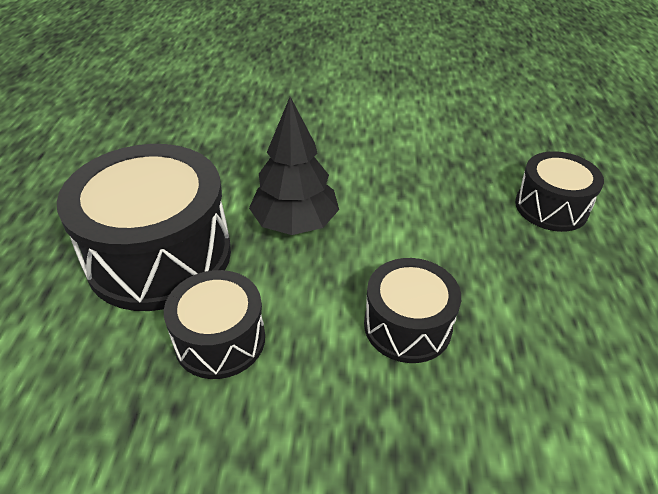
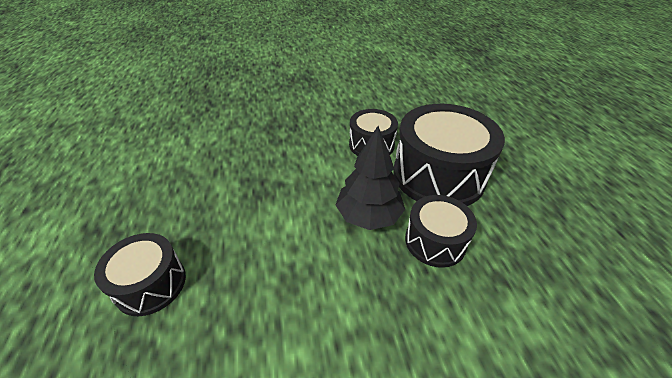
camera: 165 degrees right, 0 degrees up
(407, 326) = (278, 168): black drum -> black drum (435, 241)

